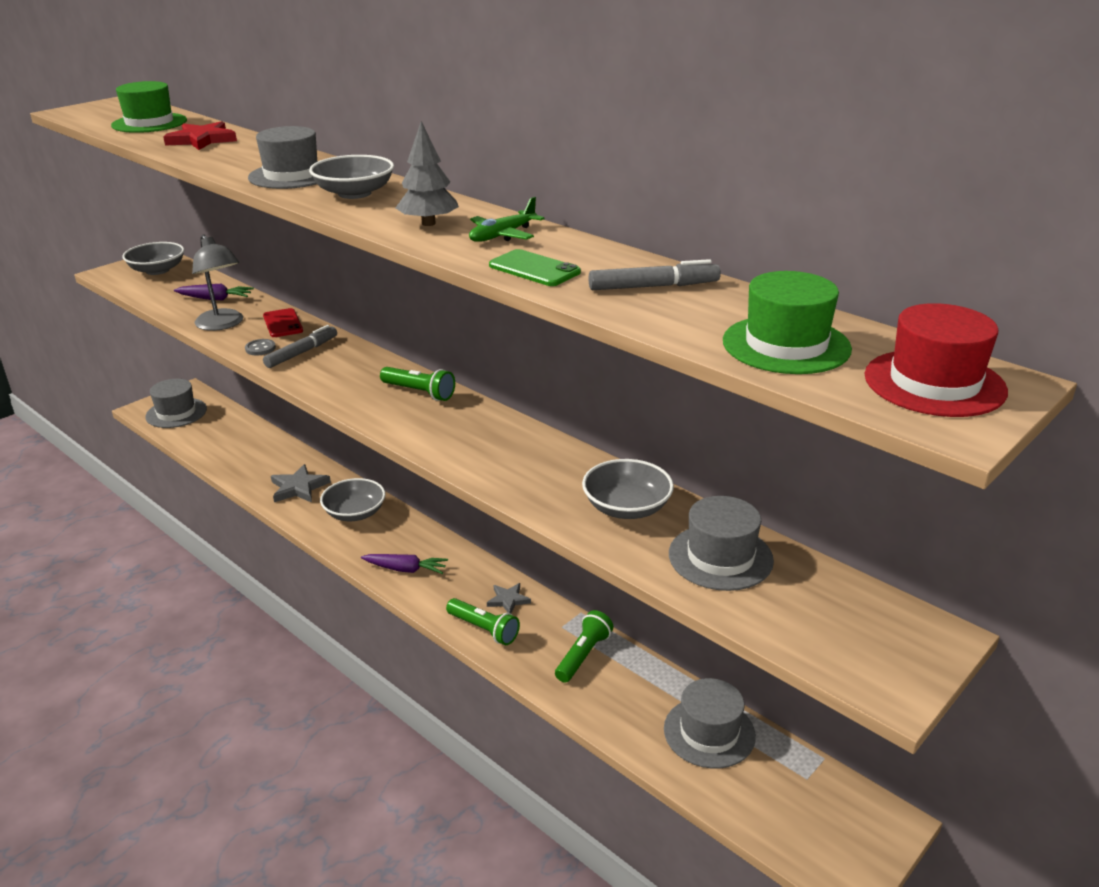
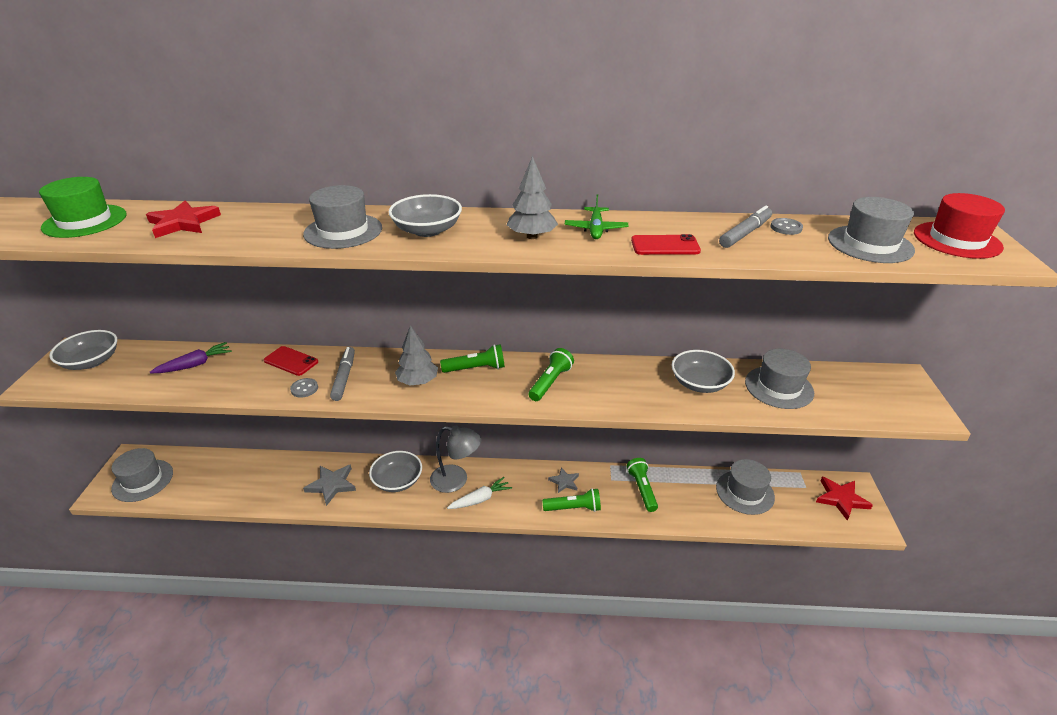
camera: 40 degrees left, 5 degrees up
(222, 324) = (238, 383): grey lamp -> grey lamp (456, 480)
(353, 381) = (418, 381): none -> grey tree
(406, 569) = (481, 499): purple carrot -> white carrot
(468, 434) = (550, 382): none -> green flashlight
(534, 269) = (665, 246): green phone -> red phone
(719, 297) = (786, 228): none -> grey button
(786, 345) = (870, 244): green hat -> grey hat
(841, 822) = (841, 499): none -> red star

